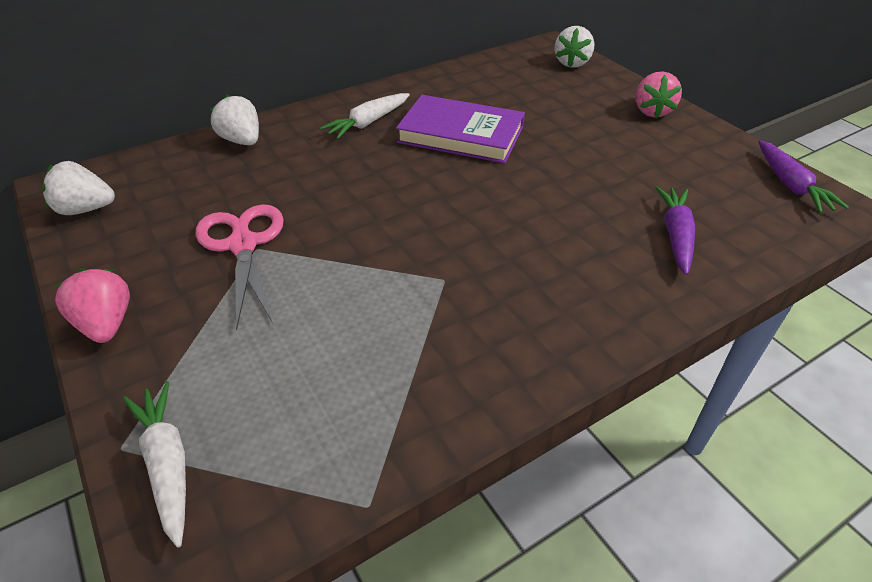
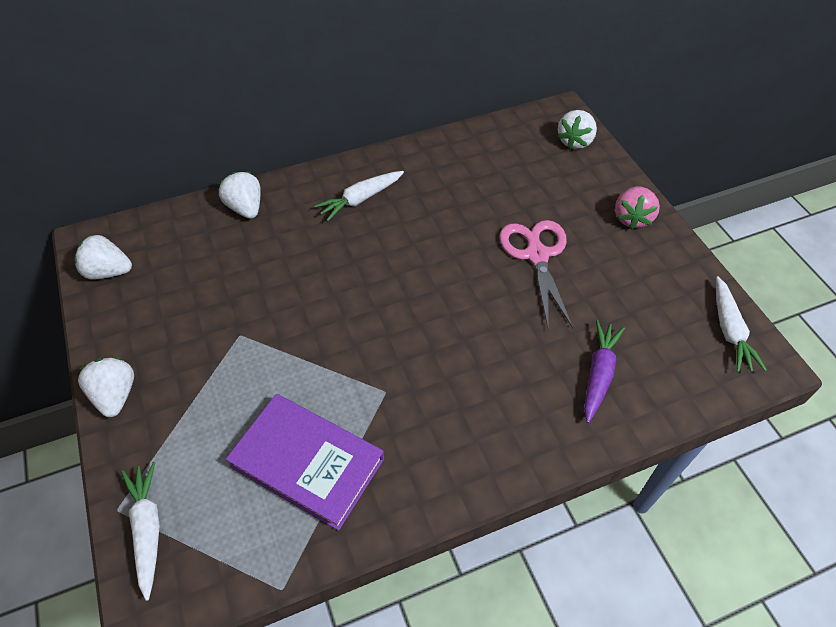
camera: 10 degrees right, 10 degrees up
(106, 324) = (116, 395): pink strawberry -> white strawberry
(243, 245) = (229, 329): pink scissors -> pink scissors (537, 255)
(461, 135) = (441, 225): purple book -> purple book (307, 463)
(790, 185) = (729, 330): purple carrot -> white carrot

